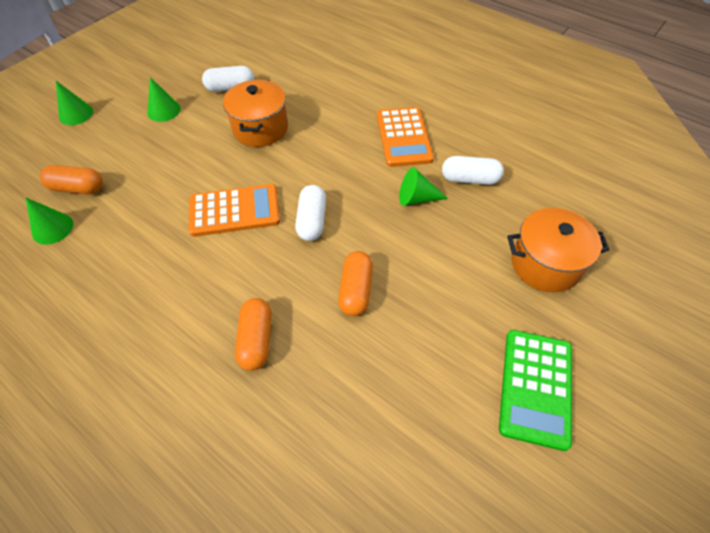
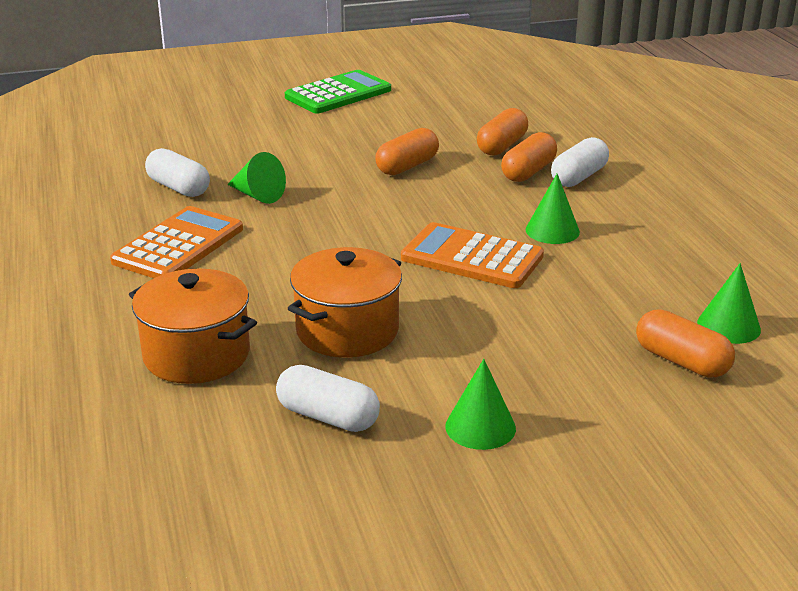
camera: 145 degrees left, 25 degrees down
(76, 114) = (658, 496): green cone -> green cone (552, 231)
(306, 374) = (502, 146): none -> orange capsule
(312, 221) = (391, 219): white capsule -> white capsule (578, 177)
(545, 264) = (223, 126): orange pot -> orange pot (196, 355)

